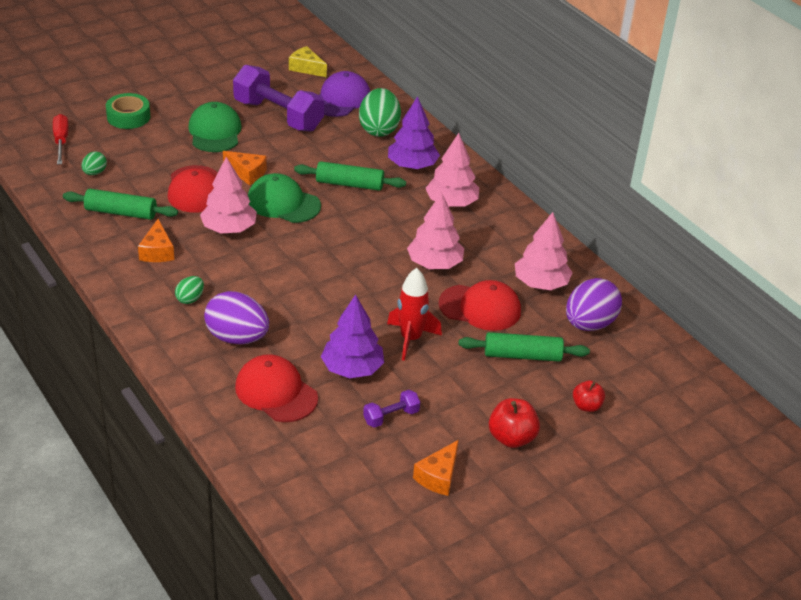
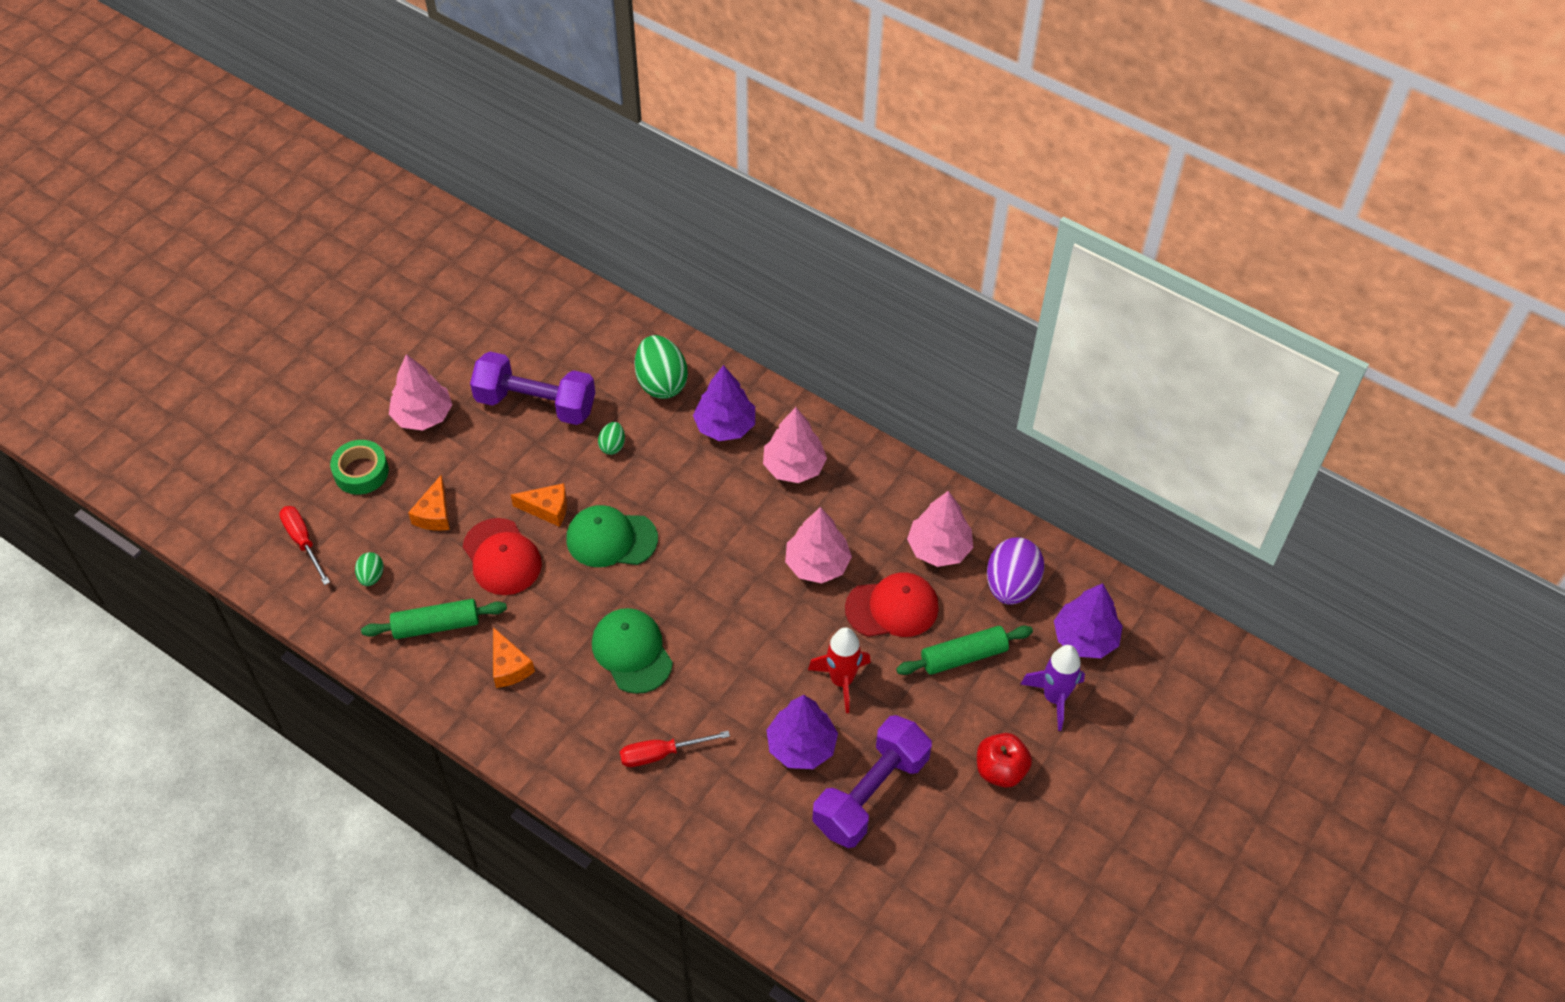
camera: 20 degrees left, 15 degrees up
(190, 299) = (582, 720): green egg -> green egg (612, 446)
(215, 132) = (476, 458): green cap -> green cap (632, 652)
(229, 228) = (571, 601): pink tree -> pink tree (423, 415)
(237, 338) = (661, 754): purple egg -> red screwdriver
(276, 392) = (739, 810): red cap -> none
(306, 68) = (529, 313): yellow cheese -> none
(341, 99) = (594, 349): purple cap -> none
(349, 184) = (670, 481): green rolling pin -> none
(391, 417) = (870, 793): purple dumbbell -> purple dumbbell, size x2.22
(438, 476) = (952, 849): orange cheese -> orange cheese (434, 514)
(586, 406) = (1054, 697): red apple -> purple rocket
(635, 376) = (1085, 638): none -> purple tree

